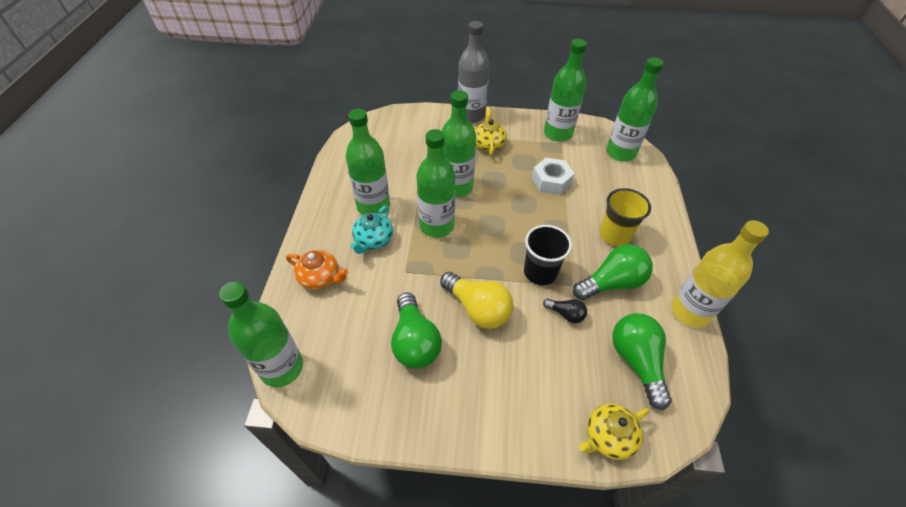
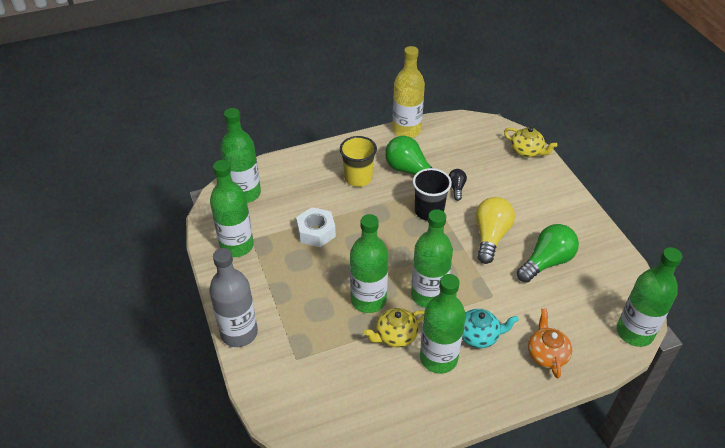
camera: 115 degrees left, 5 degrees down
(488, 144) = (286, 297): yellow teapot -> yellow teapot (395, 336)
(636, 361) = (466, 148): green light bulb -> none

